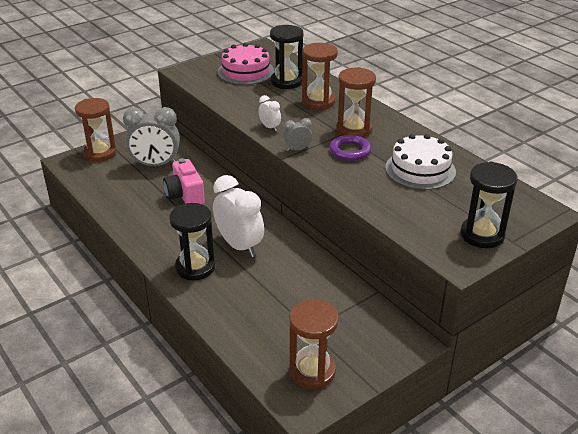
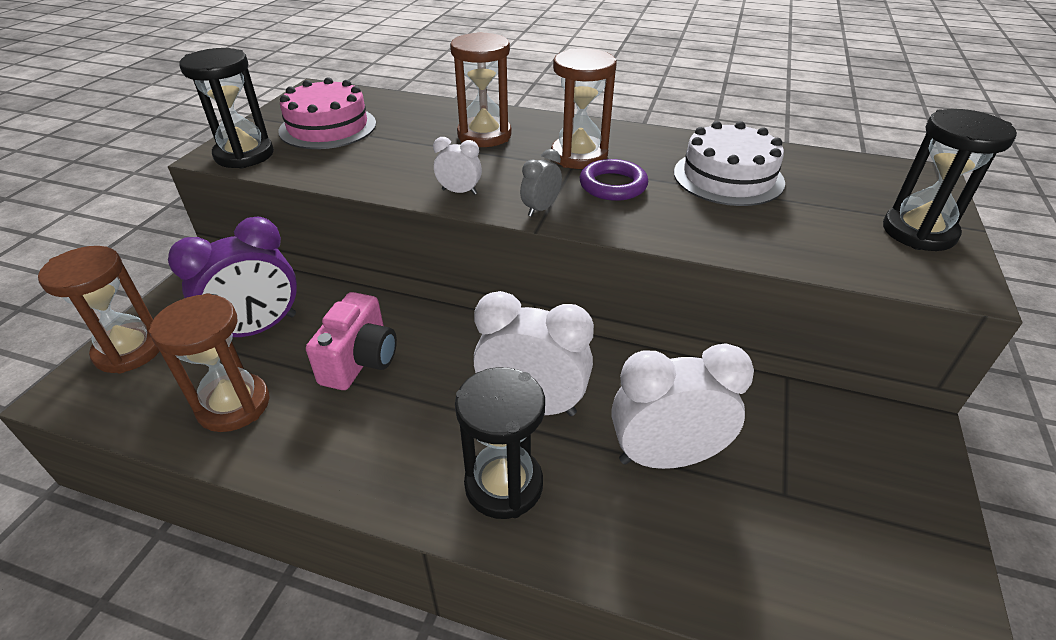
camera: 35 degrees left, 5 degrees up
(155, 165) = (258, 329): grey clock -> purple clock
(185, 196) = (360, 361): pink camera -> pink camera turned 105 degrees counterclockwise
(274, 291) = (666, 457): none -> white clock
(286, 82) = (406, 123): black hourglass -> black hourglass (244, 155)
(312, 371) = (879, 574): brown hourglass -> brown hourglass (234, 405)

